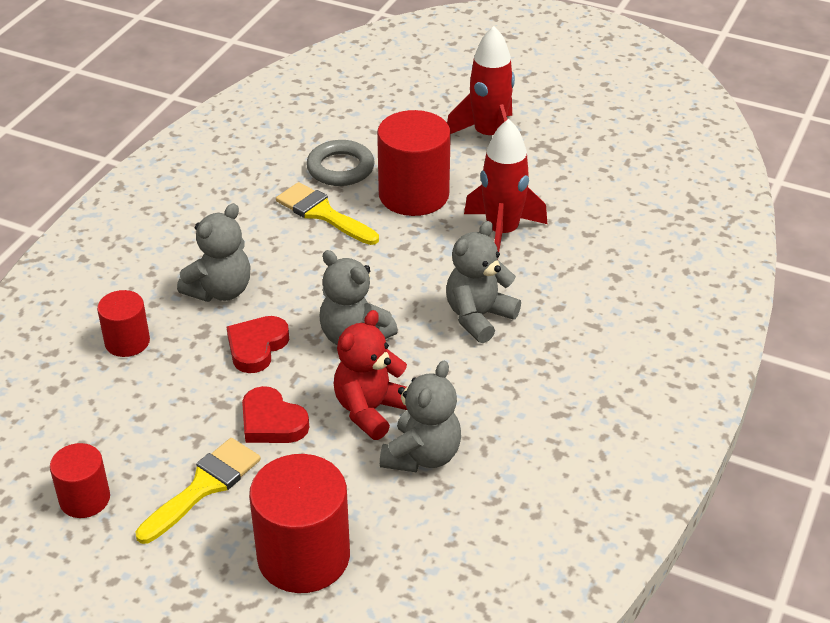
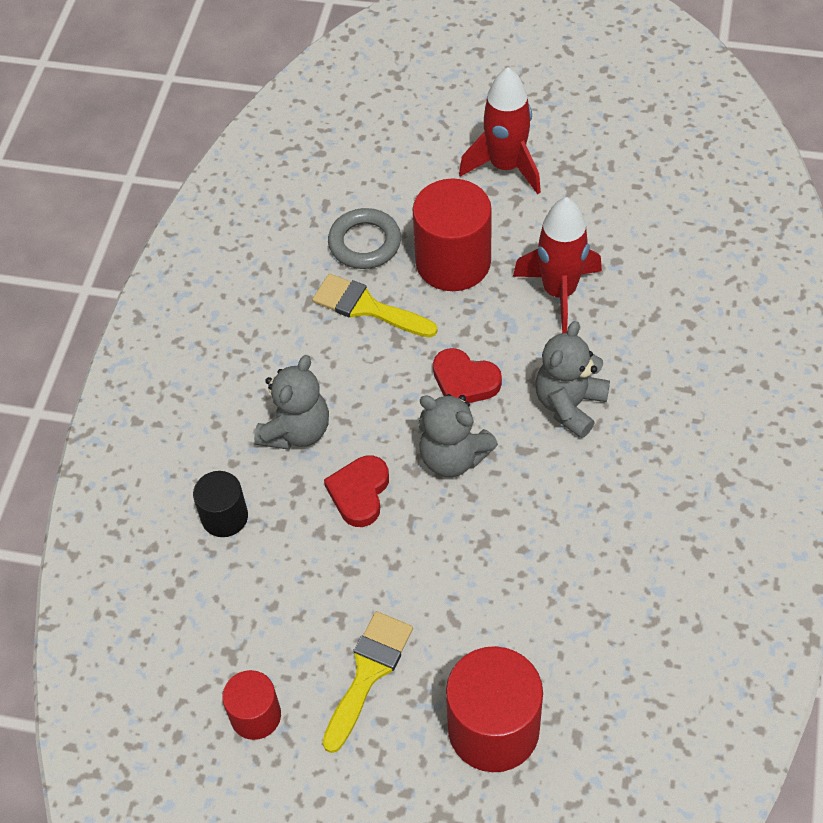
camera: 10 degrees left, 15 degrees up
(127, 342) = (224, 517): red cylinder -> black cylinder
(272, 422) = (407, 580): red heart -> red heart (464, 381)
(370, 410) = (500, 543): red teddy bear -> none
(422, 455) = (568, 585): grey teddy bear -> none

